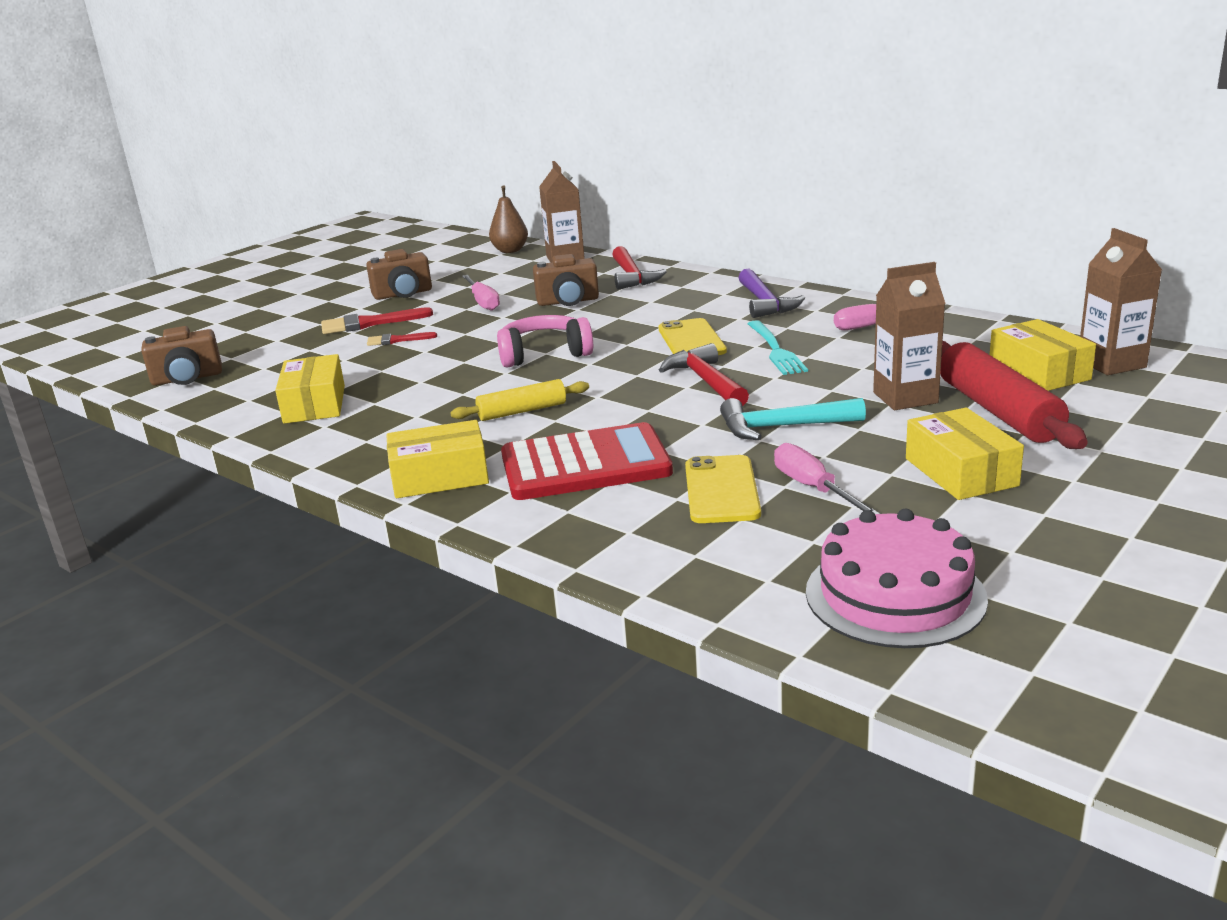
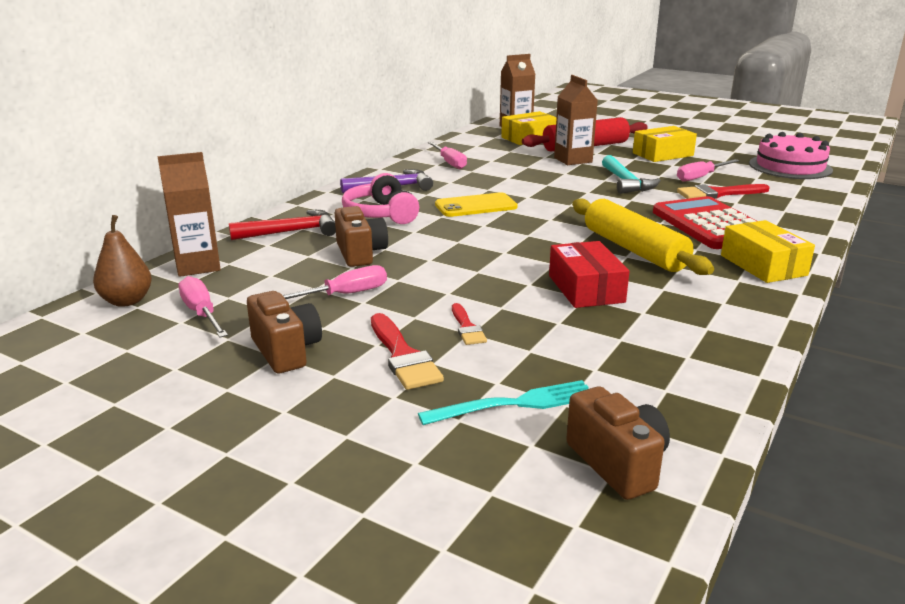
camera: 100 degrees left, 0 degrees up
(314, 404) = (660, 343): yellow box -> none
(438, 383) = (586, 289): none -> red box
(477, 269) = (202, 313): none -> pink screwdriver
(522, 411) = (634, 250): yellow rolling pin -> yellow rolling pin, size x1.71
(544, 354) = (508, 252): pink headphones -> pink headphones (381, 214)
(706, 381) = (558, 200): red hammer -> none
(721, 490) = (718, 193): yellow phone -> red brush
(775, 350) = (496, 184): turquoise fork -> turquoise fork (515, 404)

